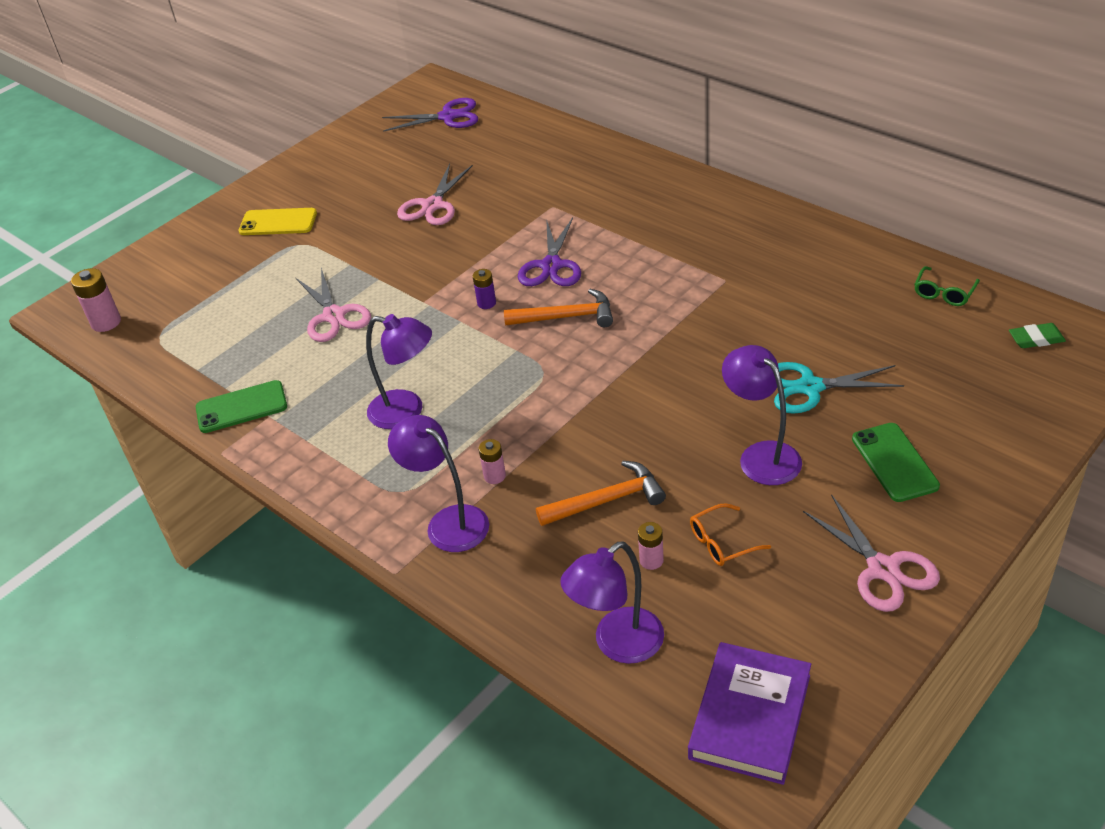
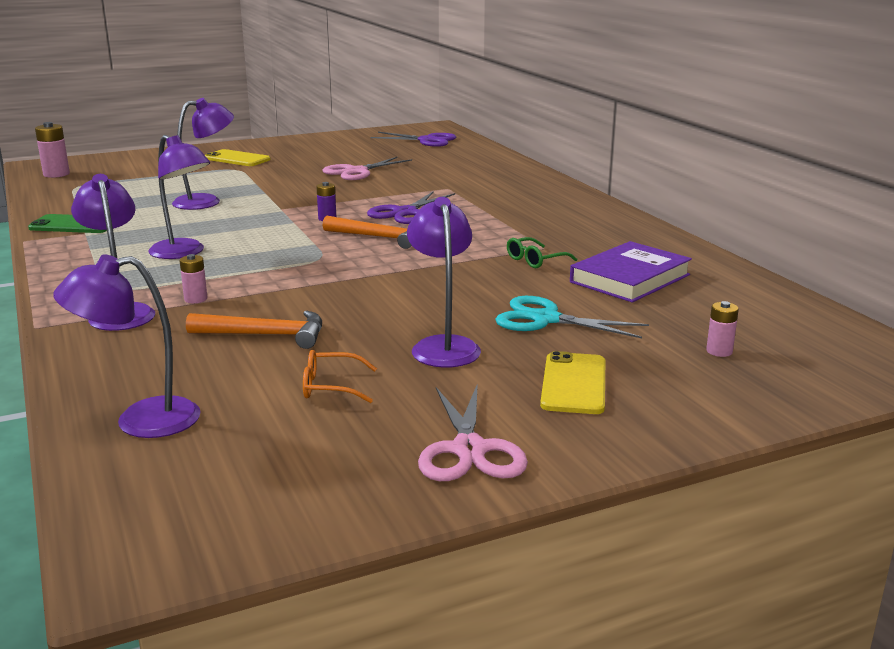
camera: 20 degrees right, 20 degrees down
(333, 316) = (206, 201): pink scissors -> purple lamp
(651, 560) = (250, 379): pink battery -> pink battery (719, 351)
(750, 716) = (185, 510): purple book -> purple book (629, 278)
(894, 462) = (574, 383): green phone -> yellow phone
(944, 293) = (754, 297): green glasses -> green glasses (535, 260)
(1036, 339) = (829, 345): green eraser -> none

